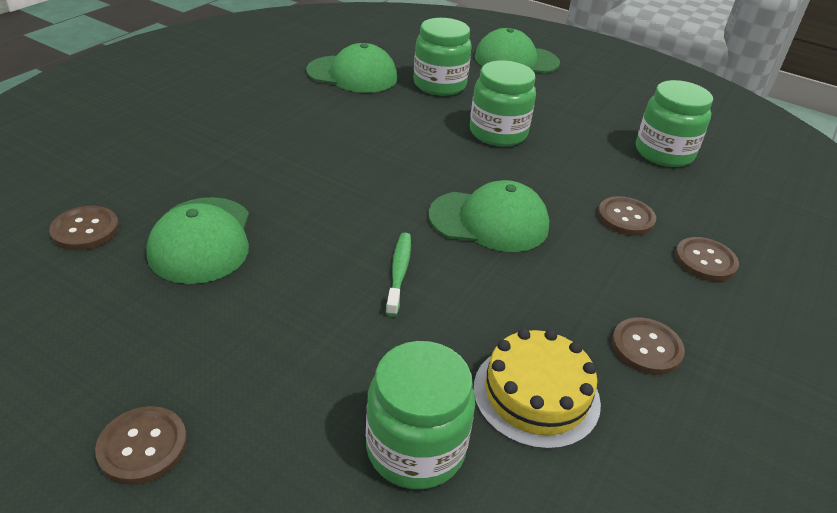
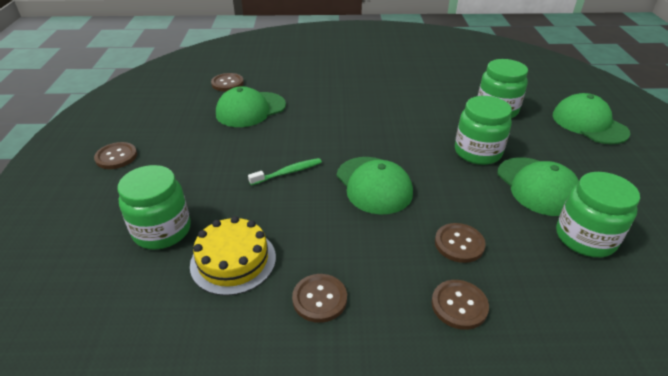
camera: 60 degrees right, 0 degrees up
(352, 74) = (453, 81): green cap -> green cap (537, 186)

